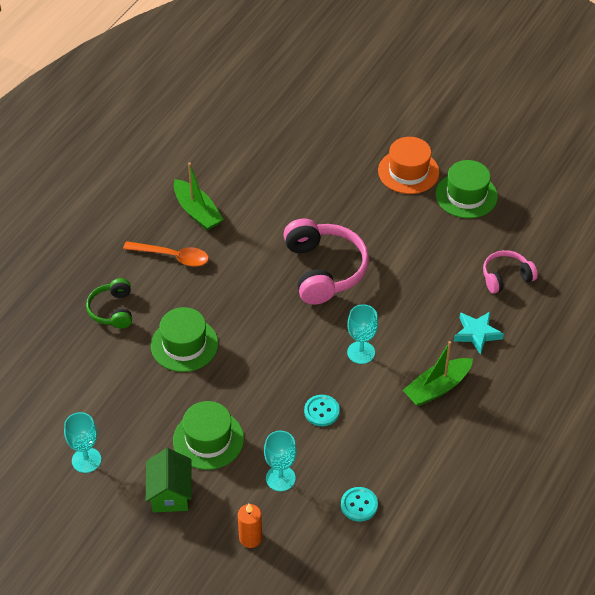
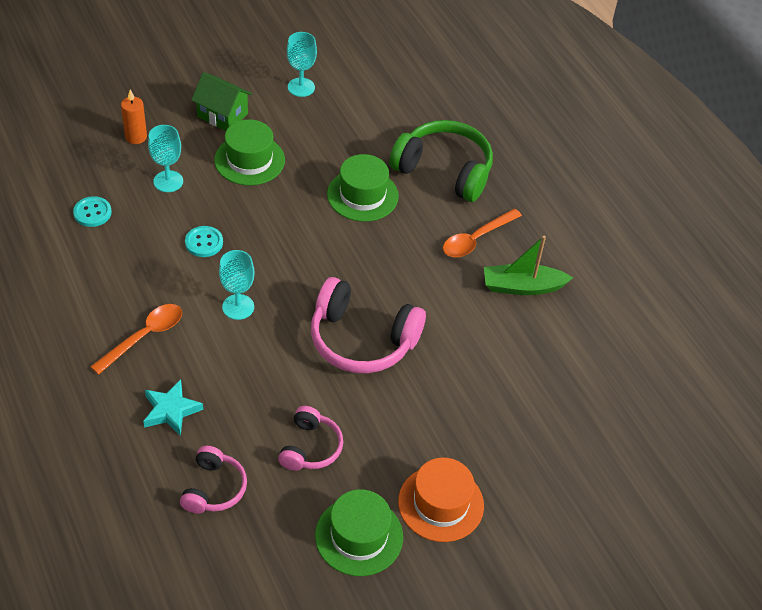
camera: 120 degrees right, 0 degrees up
(112, 310) = (444, 170): green headphones -> green headphones, size x1.77
(431, 249) = (310, 447): none -> pink headphones
(437, 388) = (144, 337): green boat -> orange spoon

